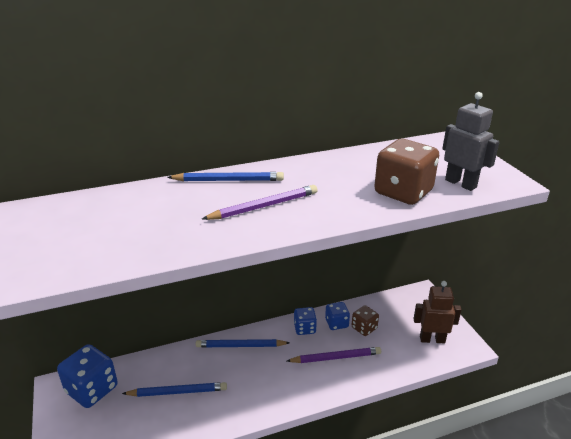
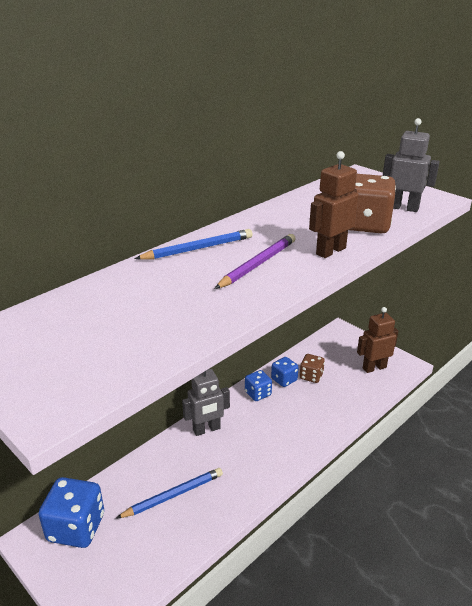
camera: 25 degrees left, 0 degrees up
(240, 345) = (206, 429): blue pencil -> grey robot
(336, 358) = (304, 410): purple pencil -> none
(342, 210) = (330, 251): none -> brown robot

